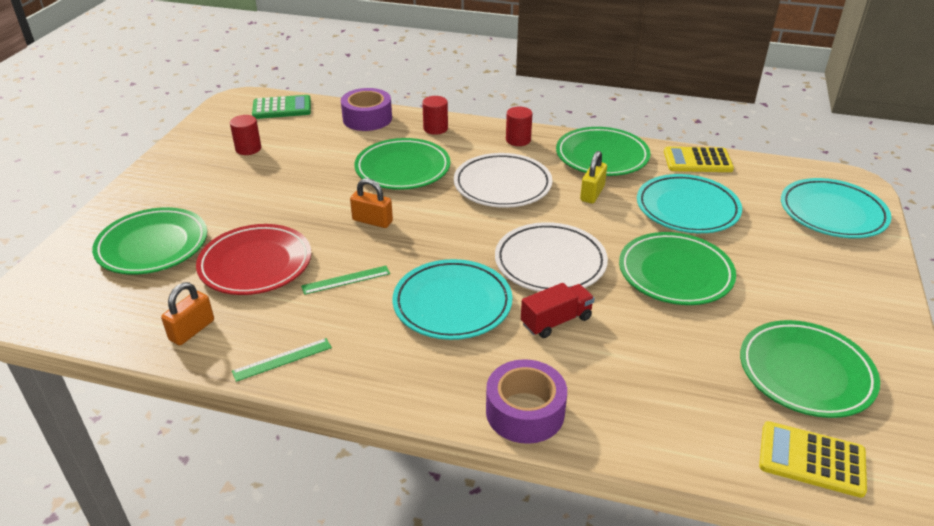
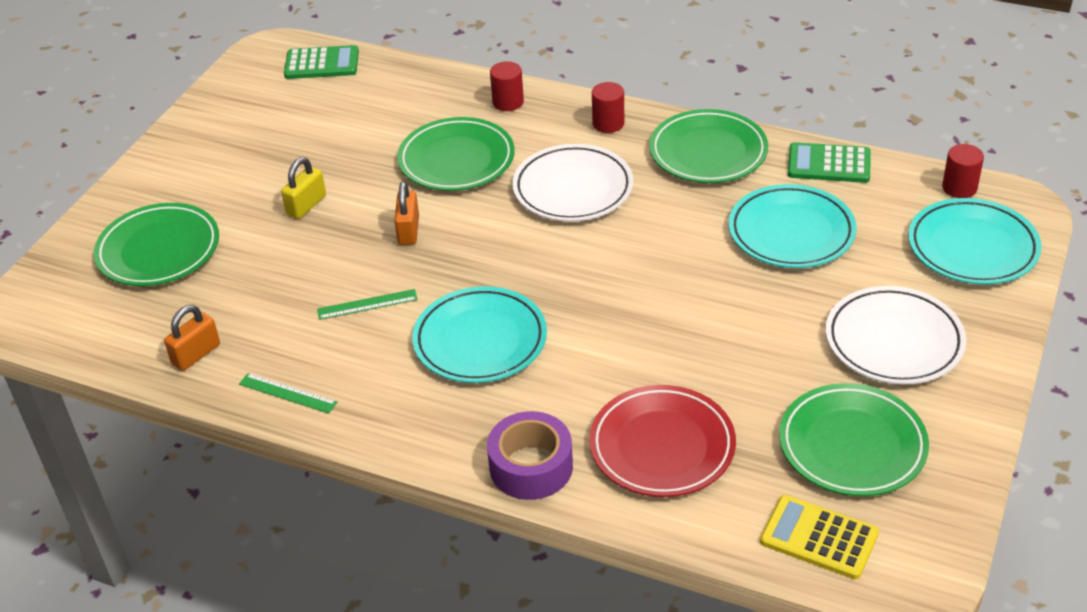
camera: 10 degrees right, 5 degrees up
(248, 149) = (275, 123): red cylinder -> red cylinder (959, 188)
(255, 264) = (270, 279): red plate -> red plate (662, 446)
(282, 359) = (287, 393): green ruler -> green ruler turned 45 degrees clockwise
(367, 118) = (425, 83): purple tape -> none
(372, 221) = (408, 230): orange padlock -> orange padlock turned 60 degrees clockwise
(550, 262) = (603, 295): white plate -> white plate (894, 341)
(556, 321) = (591, 368): red truck -> none
(592, 193) = (680, 205): yellow padlock -> yellow padlock (306, 205)
(675, 273) = (746, 317): green plate -> none
(697, 161) = (829, 164): yellow calculator -> green calculator

